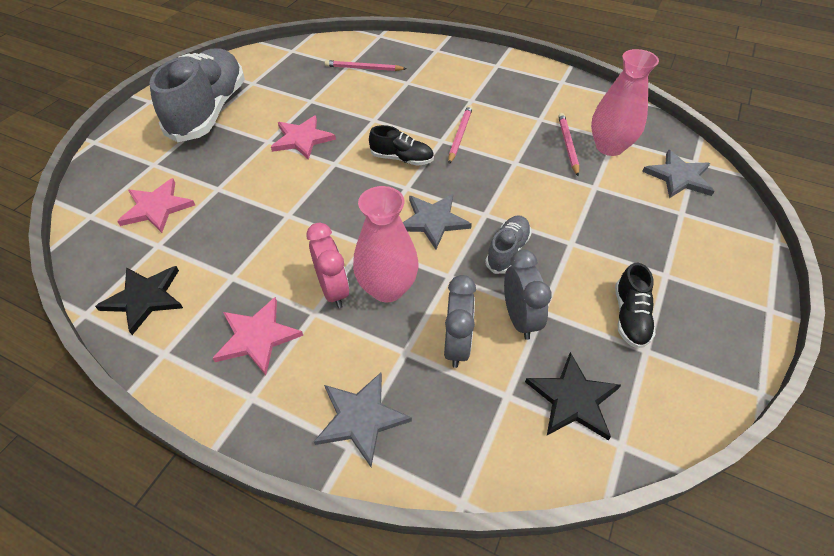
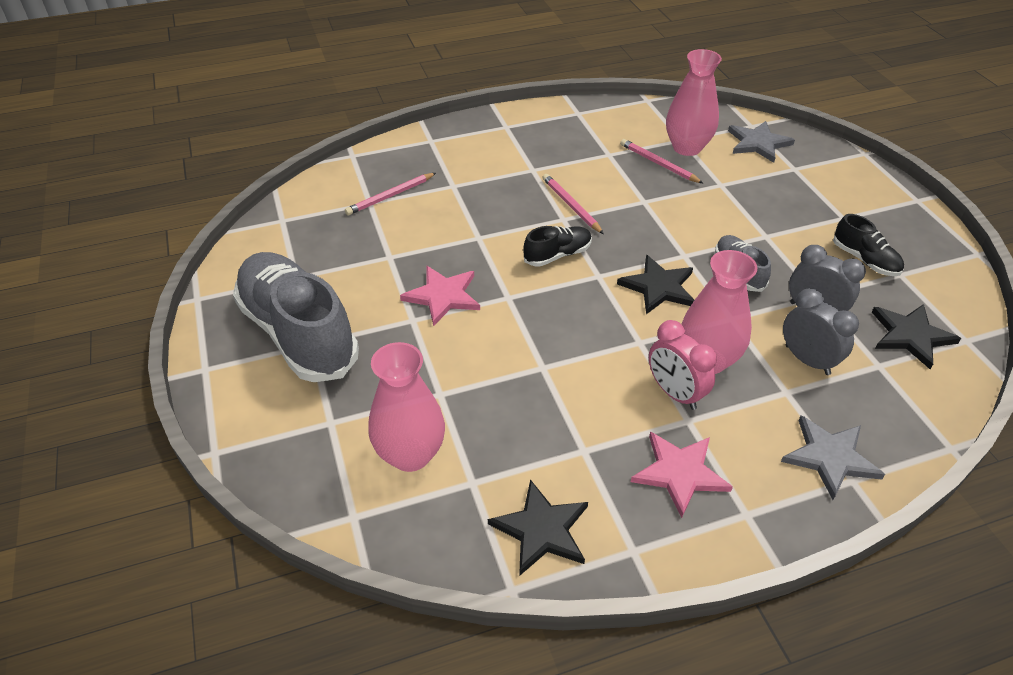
camera: 45 degrees left, 5 degrees down
(157, 207) = (410, 454): pink star -> pink vase
(333, 290) = (674, 393): pink clock -> pink clock turned 150 degrees counterclockwise
(433, 221) = (659, 287): grey star -> black star

